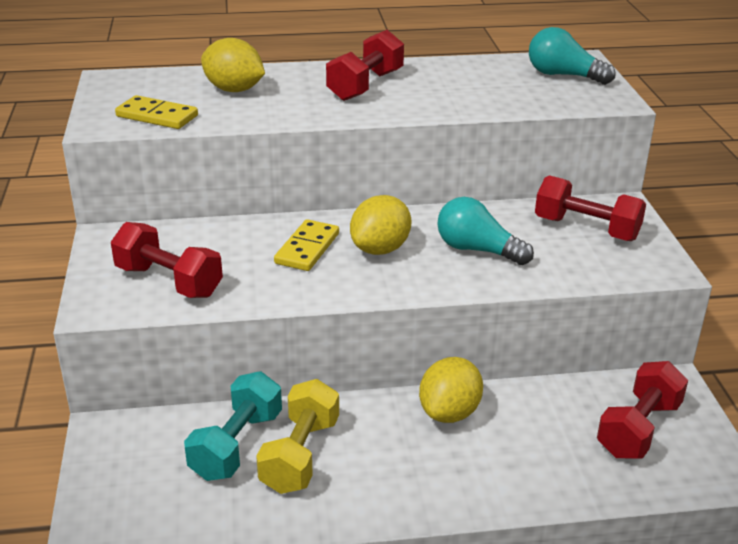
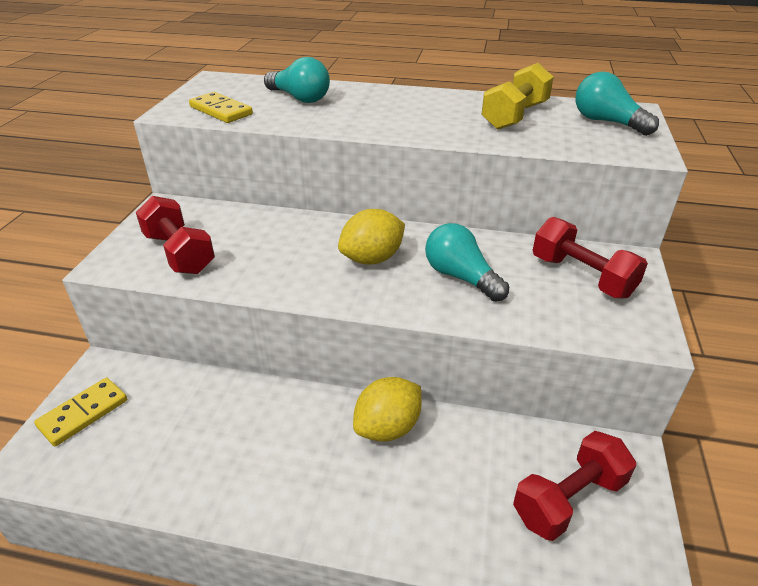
camera: 20 degrees right, 5 degrees up
(234, 90) = (299, 98): yellow lemon -> turquoise light bulb
(237, 445) = (189, 410): turquoise dumbbell -> none
(300, 455) = (234, 435): yellow dumbbell -> yellow dumbbell (515, 116)
(307, 248) = (310, 246): yellow domino -> yellow domino (83, 413)
(365, 86) = (412, 108): red dumbbell -> none

